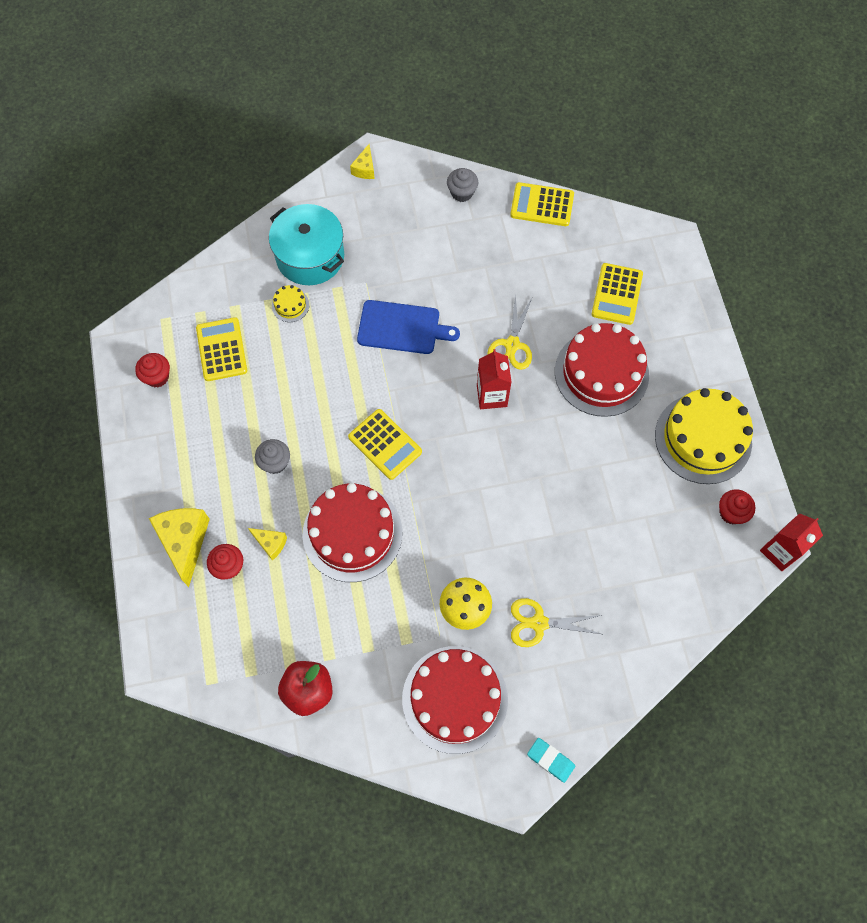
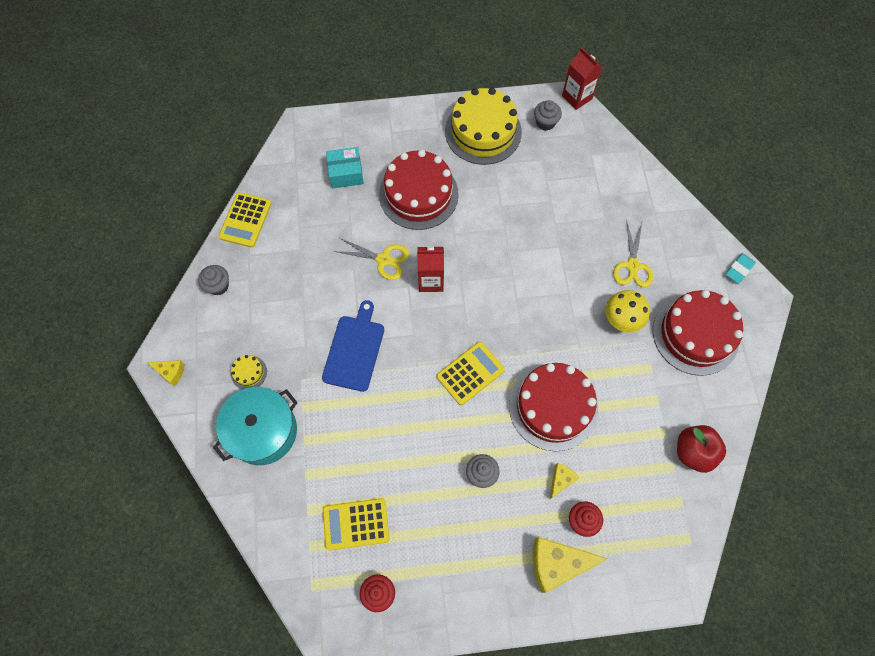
camera: 85 degrees left, 0 degrees up
(290, 305) = (315, 453): yellow cake -> yellow cake (249, 372)
(617, 294) = (346, 173): yellow calculator -> turquoise box
(731, 512) = (545, 123): red cupcake -> grey cupcake

